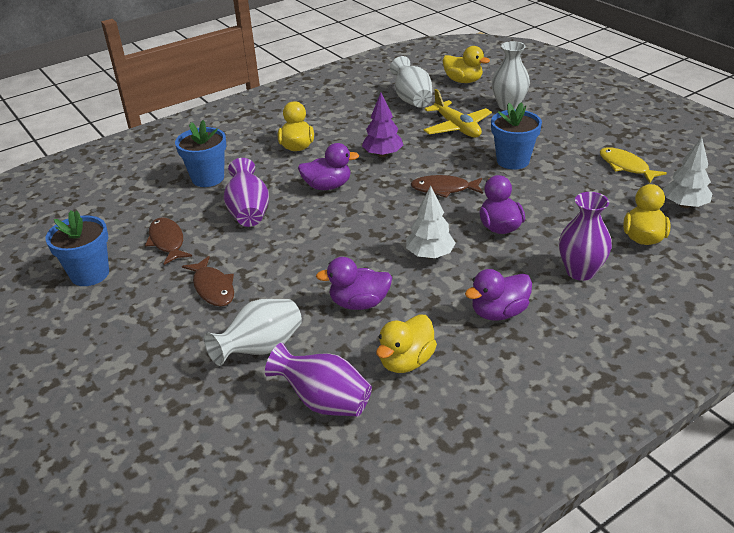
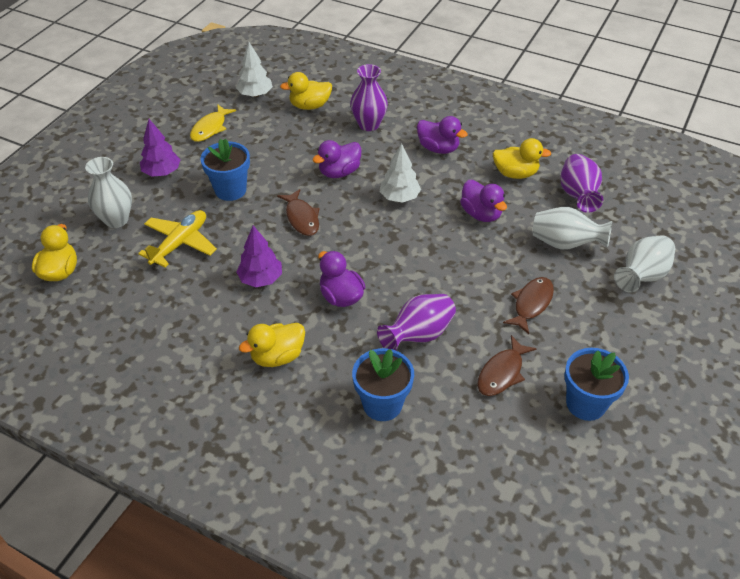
camera: 120 degrees left, 10 degrees up
(412, 100) = (125, 300): white vase -> white vase (641, 276)
(563, 132) = (162, 172): none -> purple tree

